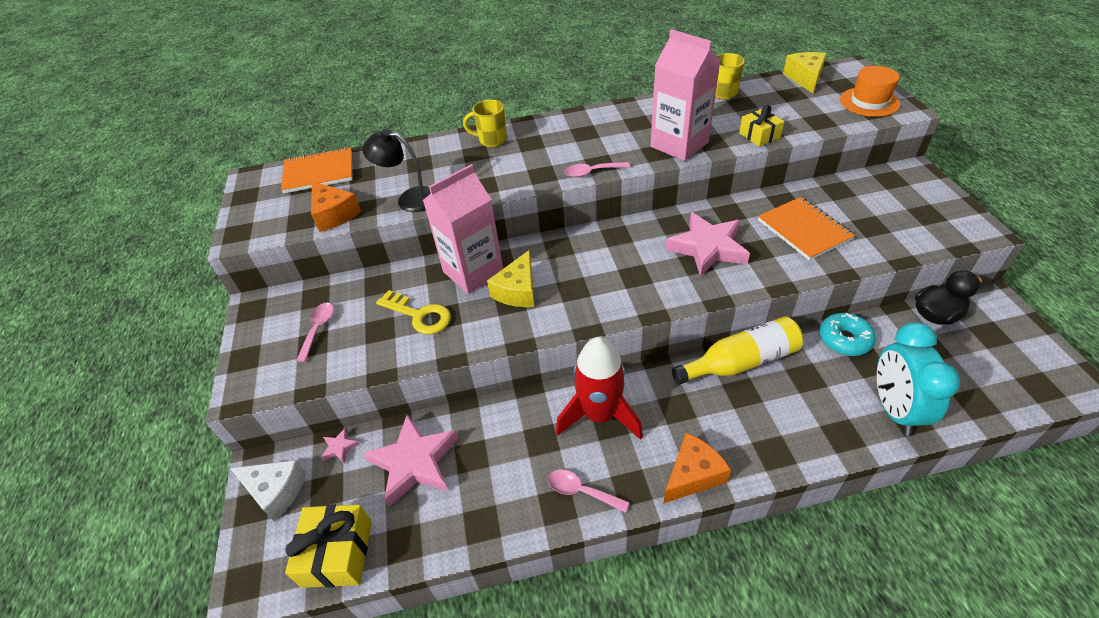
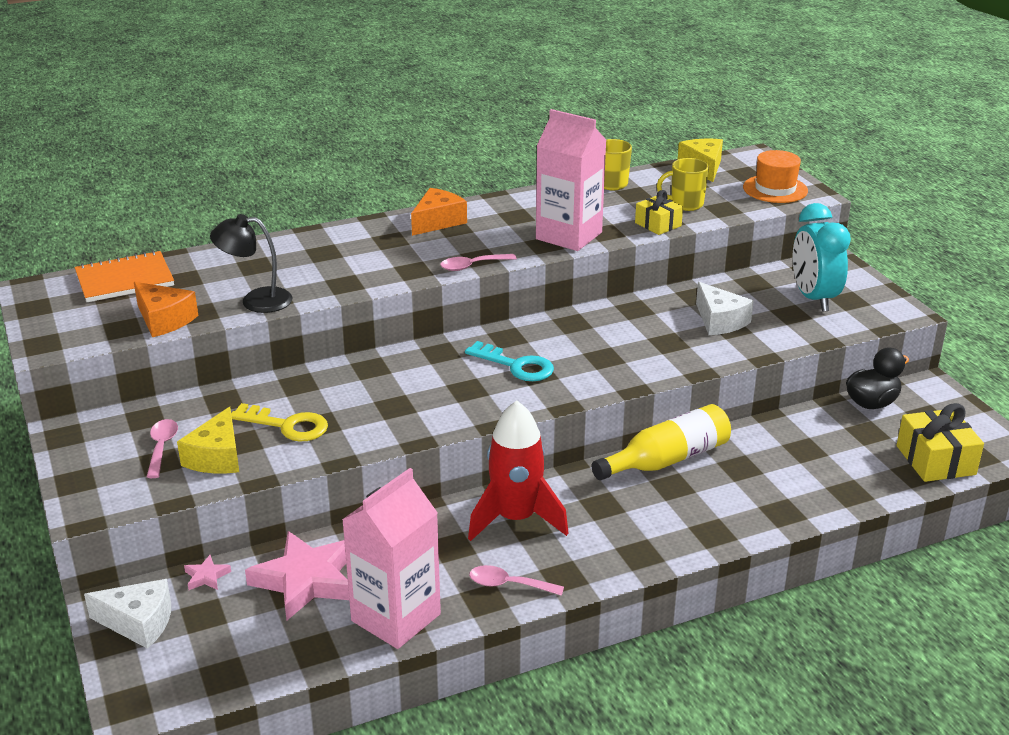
camera: 15 degrees left, 15 degrees down
(337, 553) = (237, 665): yellow gift -> yellow gift (935, 460)
(473, 272) = (341, 381): pink carton -> pink carton (396, 617)
(492, 140) = (341, 239): yellow mug -> yellow mug (685, 204)
(517, 291) = (401, 395): yellow cheese -> yellow cheese (217, 457)
(618, 266) = (516, 366): none -> turquoise key
(692, 475) = (629, 559): orange cheese -> orange cheese (438, 221)
(707, 248) = (615, 343): pink star -> none
(804, 230) = (719, 321): orange notebook -> white cheese
(844, 340) = (777, 431): turquoise donut -> none
(894, 409) = (833, 486): turquoise clock -> turquoise clock (813, 298)

